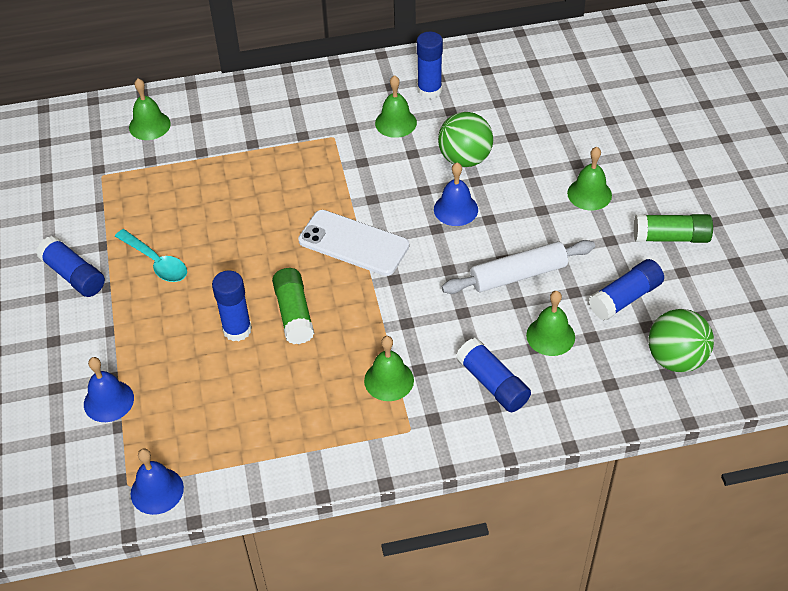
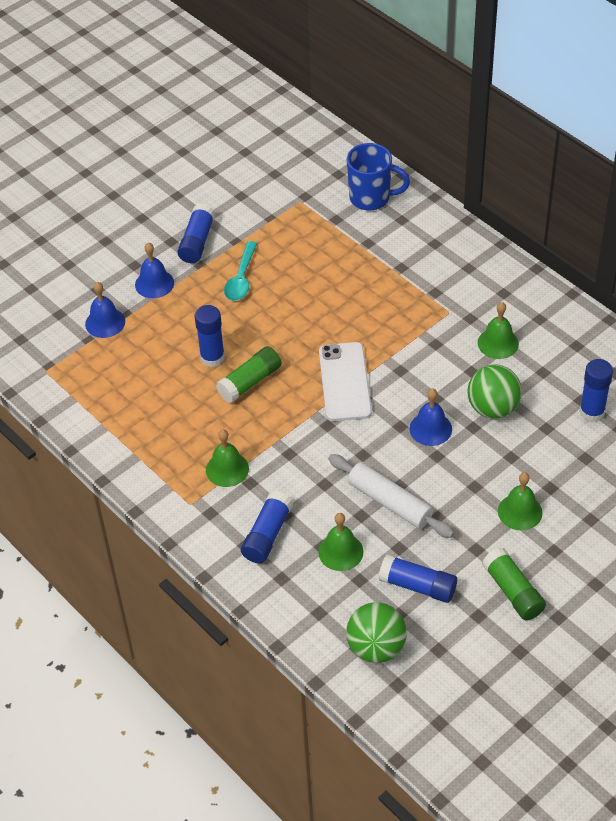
camera: 60 degrees right, 0 degrees up
(149, 125) = (371, 198): green bell -> blue mug
(157, 490) = (51, 388): blue bell -> blue bell (154, 283)
(429, 90) = (555, 346): blue glue stick -> blue glue stick (592, 412)

